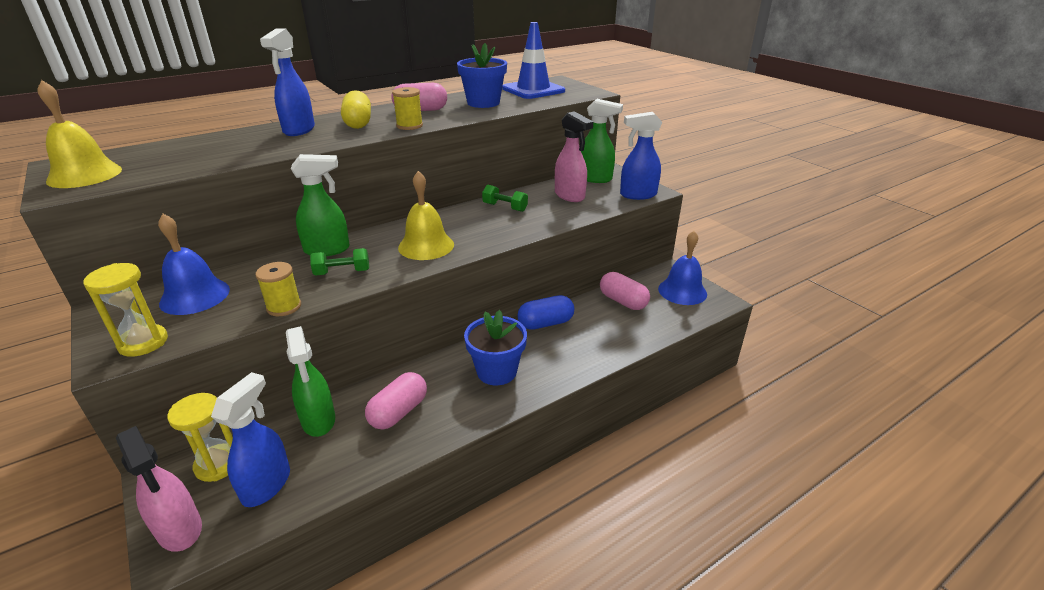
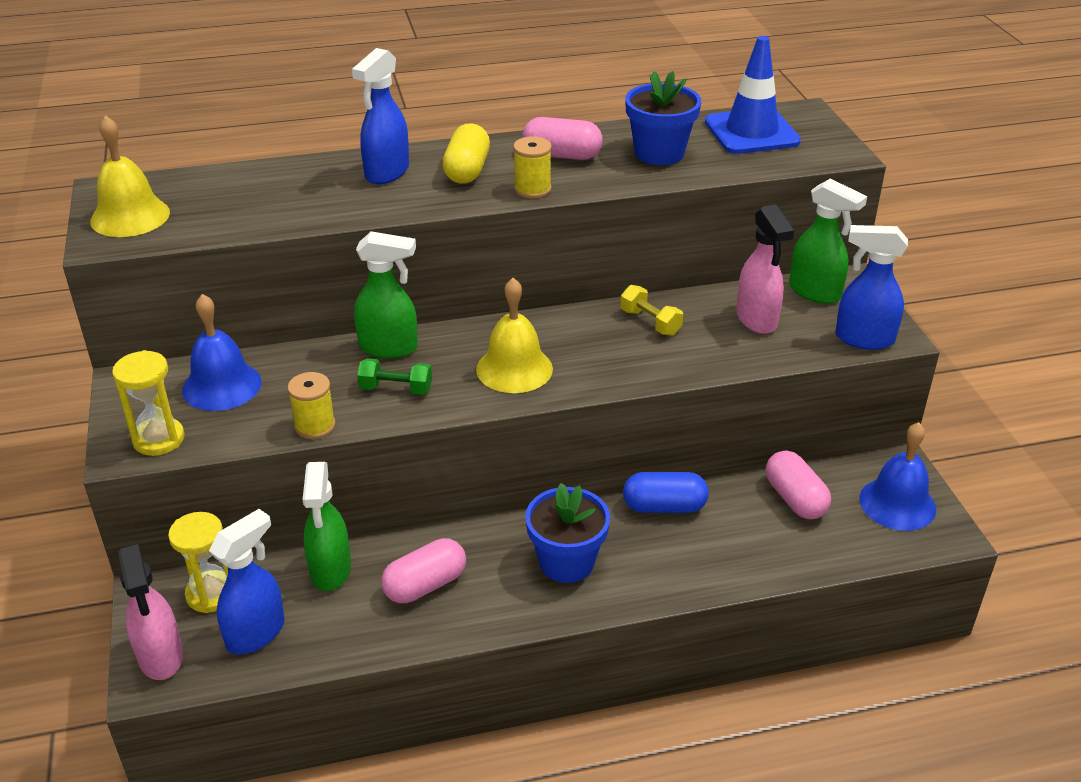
camera: 20 degrees right, 5 degrees up
(505, 207) = (650, 322): green dumbbell -> yellow dumbbell

